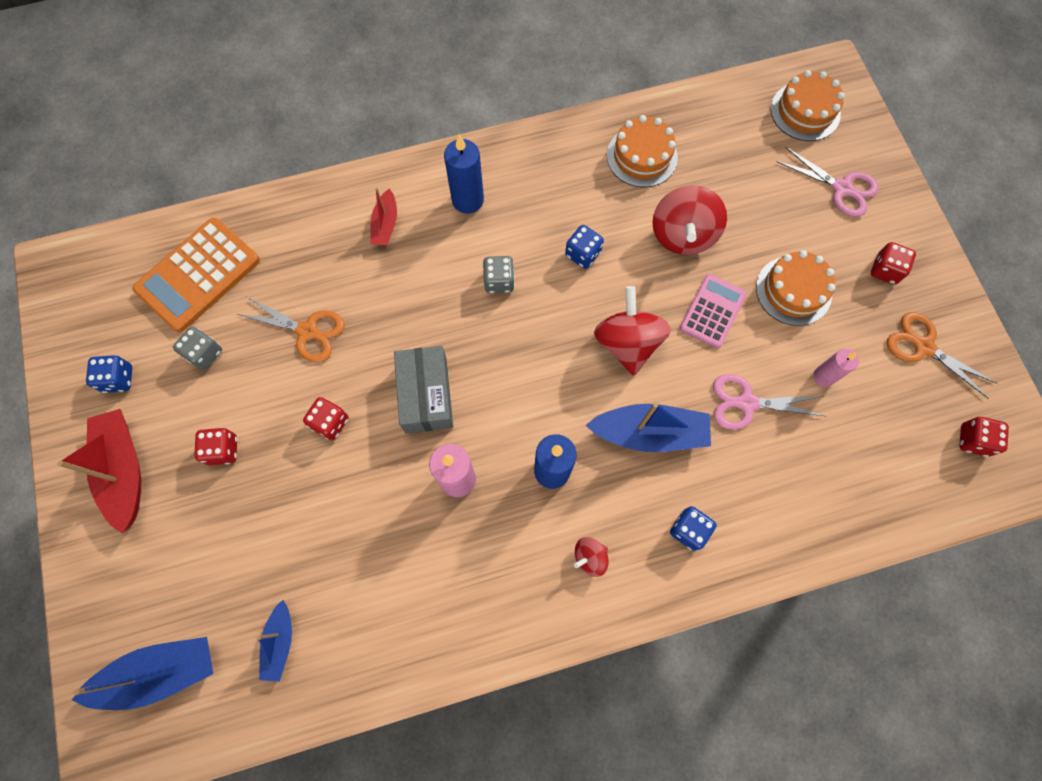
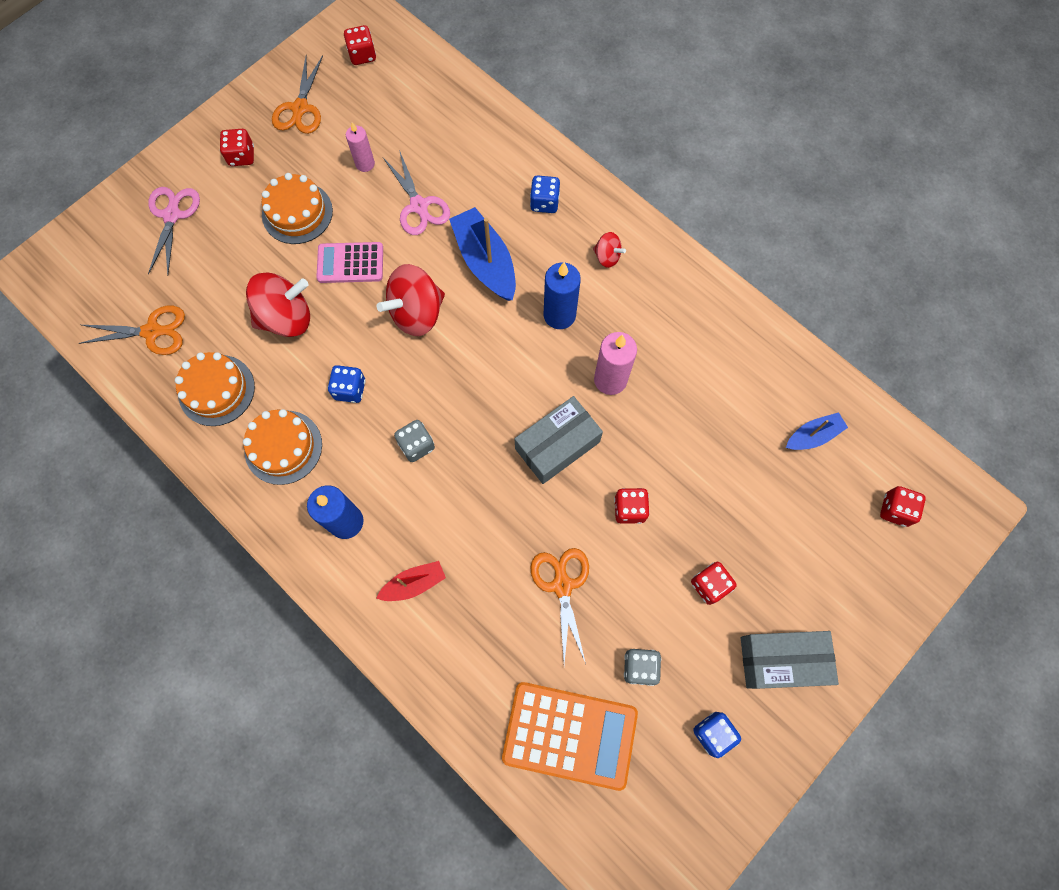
camera: 120 degrees left, 0 degrees up
(124, 470) = (782, 660): red boat -> grey box
(160, 672) = (895, 510): blue boat -> red dice
(725, 131) = (152, 331): none -> orange scissors
(805, 111) = (96, 275): orange cake -> orange cake (283, 447)

